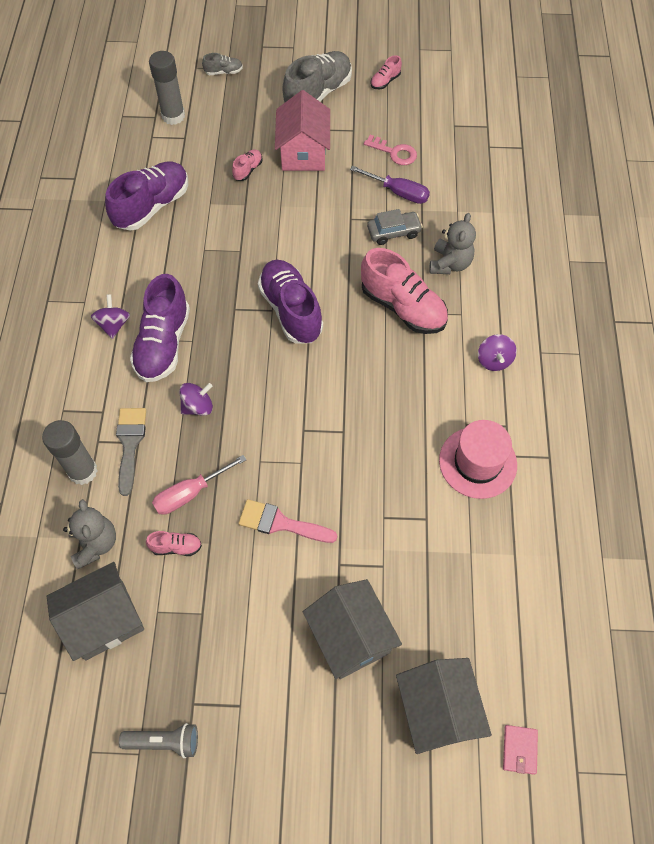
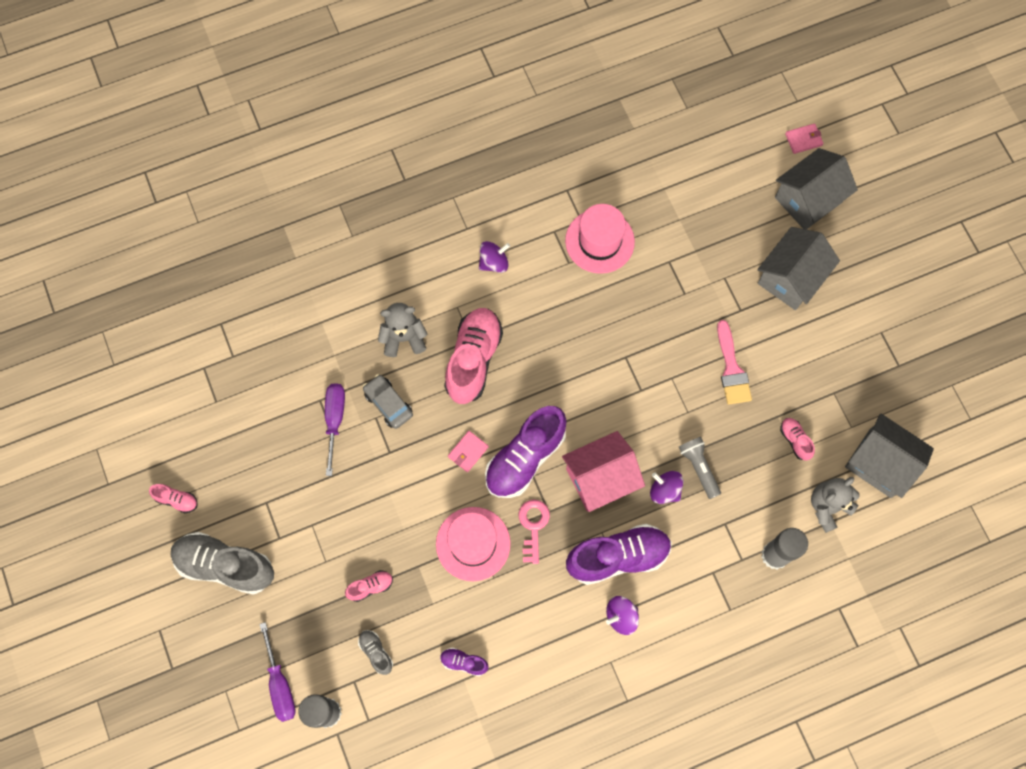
camera: 115 degrees left, 10 degrees up
(130, 444) = (729, 530): grey brush -> none
(152, 206) = (464, 662): purple shoe -> purple shoe, size x0.45
(164, 741) = (934, 371): grey flashlight -> grey flashlight (699, 468)
(190, 493) = (745, 453): pink screwdriver -> none
(212, 97) = (280, 684): none -> purple screwdriver
(223, 72) = (233, 692): grey shoe -> grey shoe (376, 652)
(240, 246) = (473, 544): none -> pink hat
(248, 170) = (370, 587): pink shoe -> pink shoe turned 150 degrees clockwise
(303, 153) = (321, 540): pink house -> pink house (600, 478)
(320, 272) = (468, 452): none -> pink wallet
(394, 152) = (281, 446): pink key -> pink key (533, 526)

